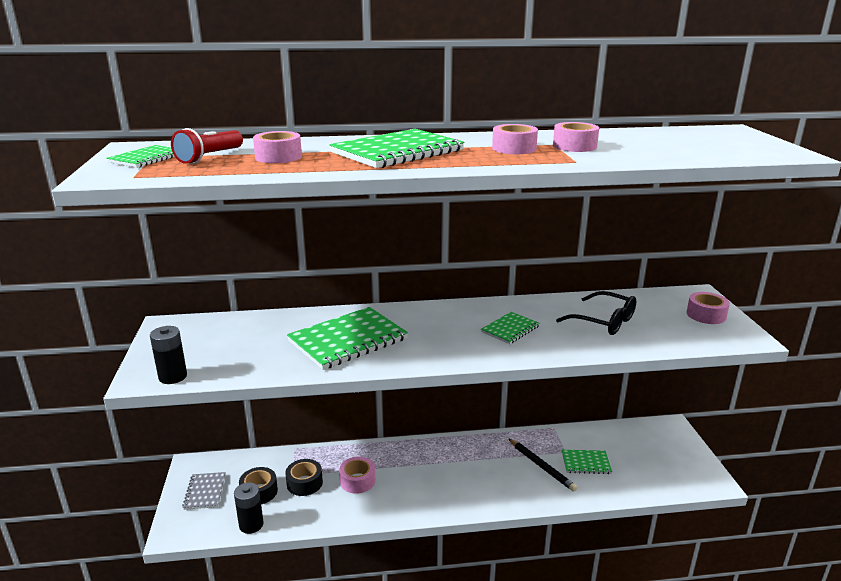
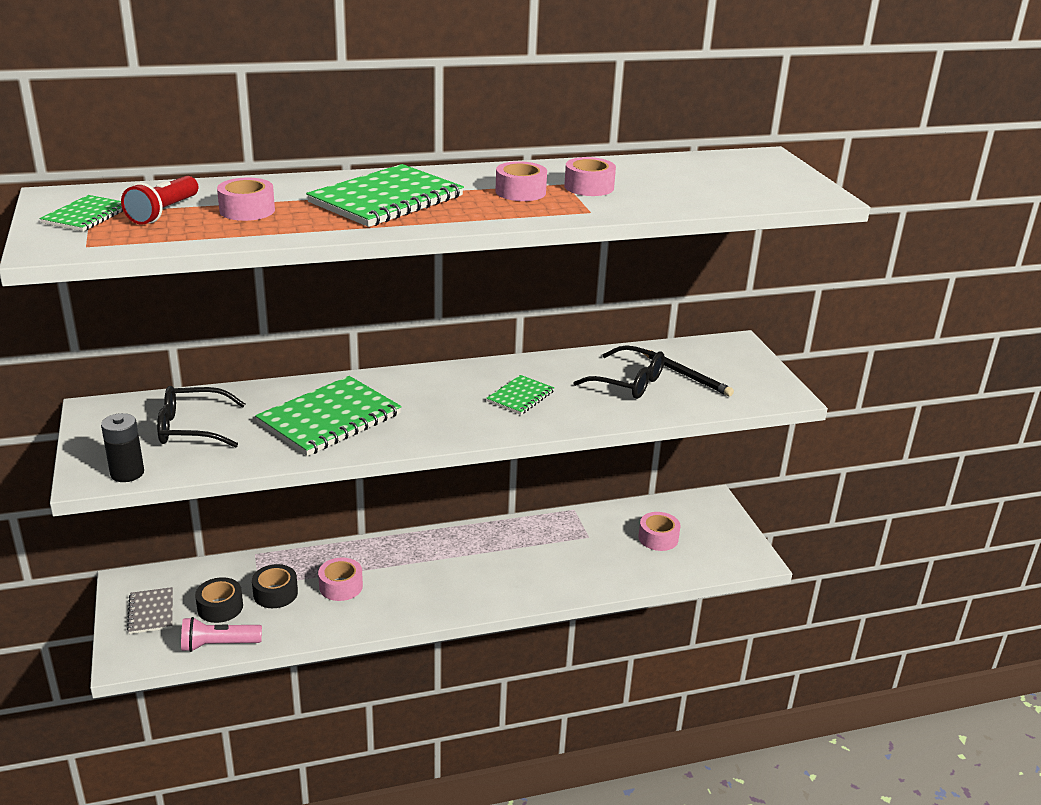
camera: 10 degrees left, 5 degrees up
(236, 342) = (192, 428): none -> black glasses
(251, 525) = (218, 645): black battery -> pink flashlight
(541, 466) = (561, 555): black pencil -> black pencil (685, 375)
(586, 463) = (612, 548): green notebook -> none
(706, 315) = (743, 369): pink tape -> pink tape (658, 538)

